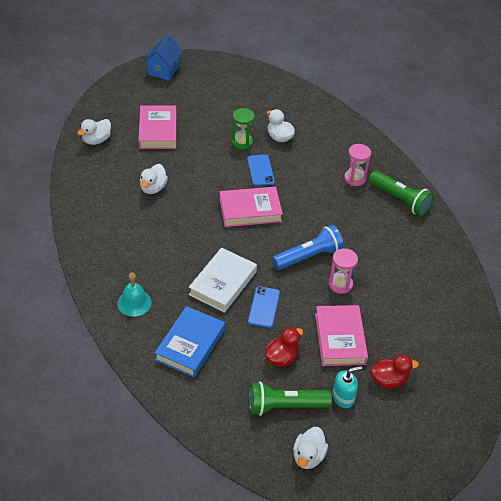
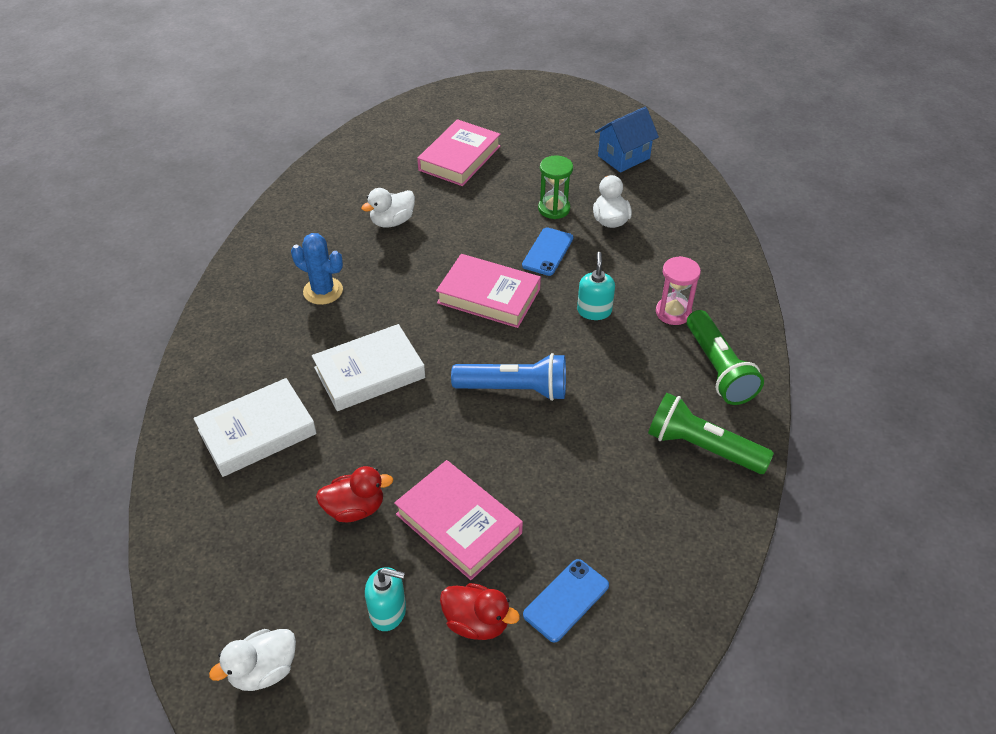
camera: 35 degrees right, 0 degrees up
(96, 140) = (378, 144): white duck -> none
(134, 303) = (242, 348): turquoise bell -> none
(151, 248) = (323, 291): none -> blue cactus
(164, 70) = (530, 93): blue house -> blue house (623, 157)
(190, 345) = (257, 432): blue book -> white book
(264, 307) = (393, 428): blue phone -> blue phone (566, 600)
(285, 406) = (299, 579): green flashlight -> green flashlight (702, 447)
(314, 195) = (594, 311): none -> turquoise soap dispenser
(340, 284) = (526, 447): pink hourglass -> none
(340, 338) = (458, 523): pink book -> pink book turned 75 degrees counterclockwise

